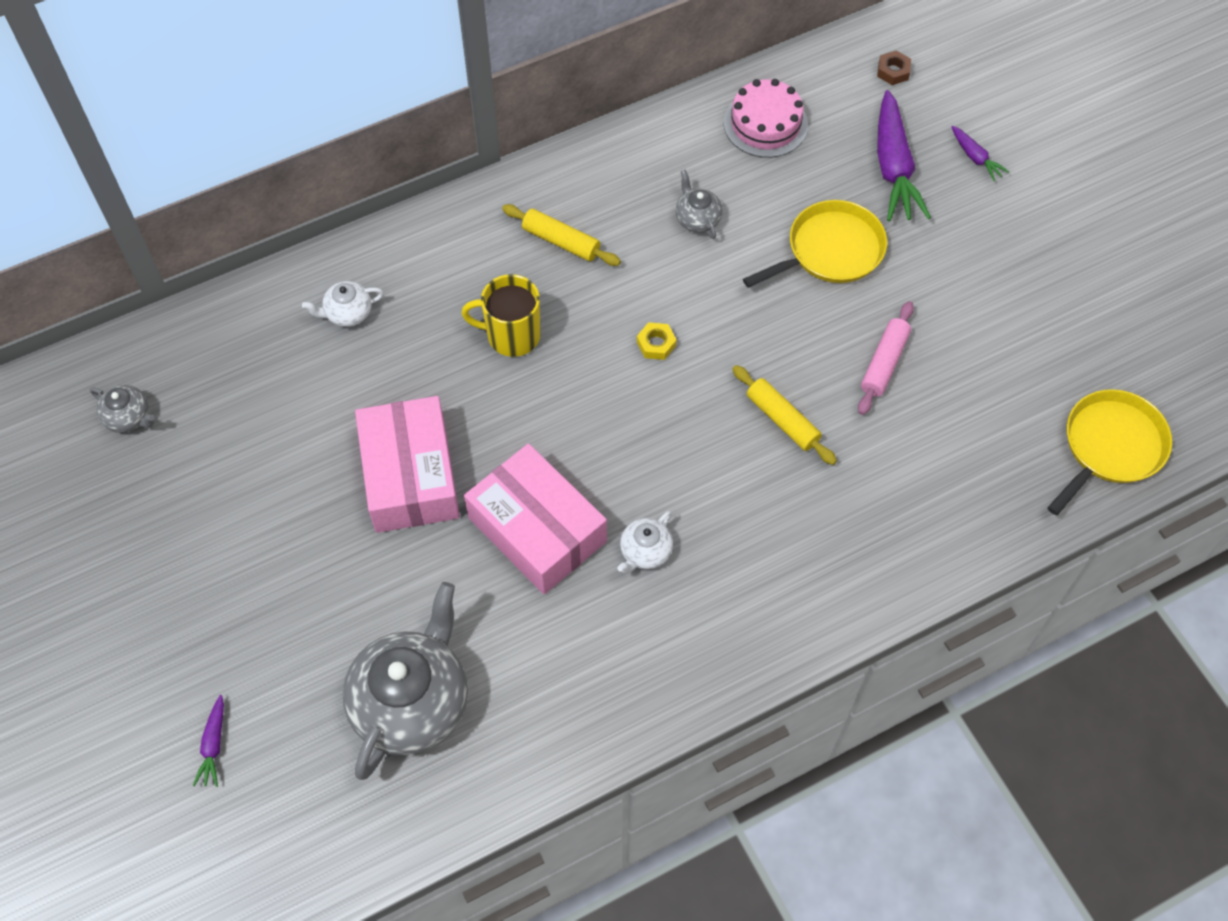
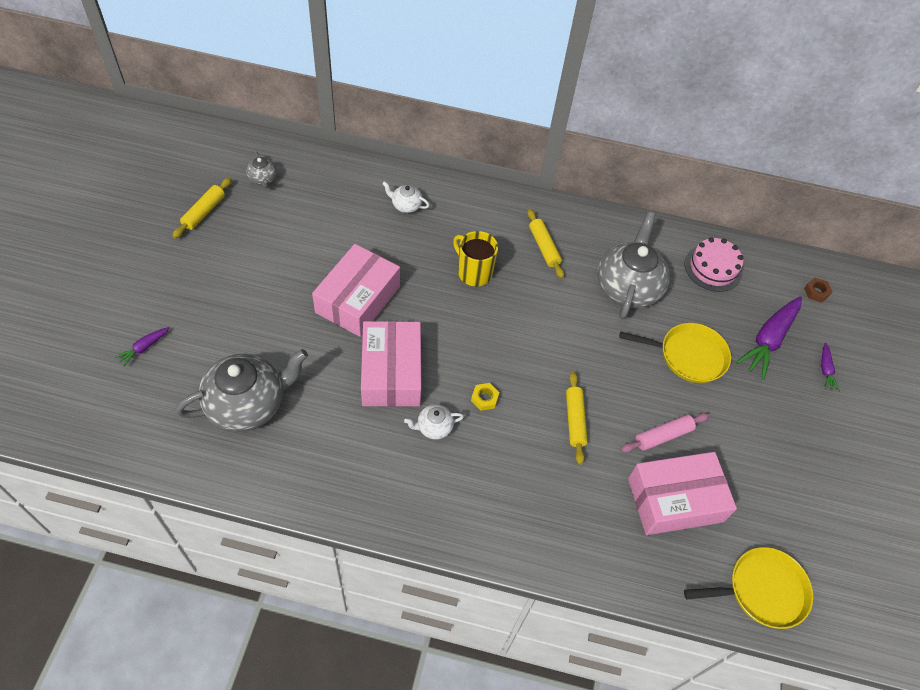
camera: 35 degrees right, 5 degrees down
(98, 520) = (204, 212): none -> yellow rolling pin
(656, 344) = (544, 331): yellow nut -> yellow nut (484, 398)
(697, 219) = (628, 287): grey teapot -> grey teapot, size x2.21
(955, 423) = (675, 500): none -> pink box

